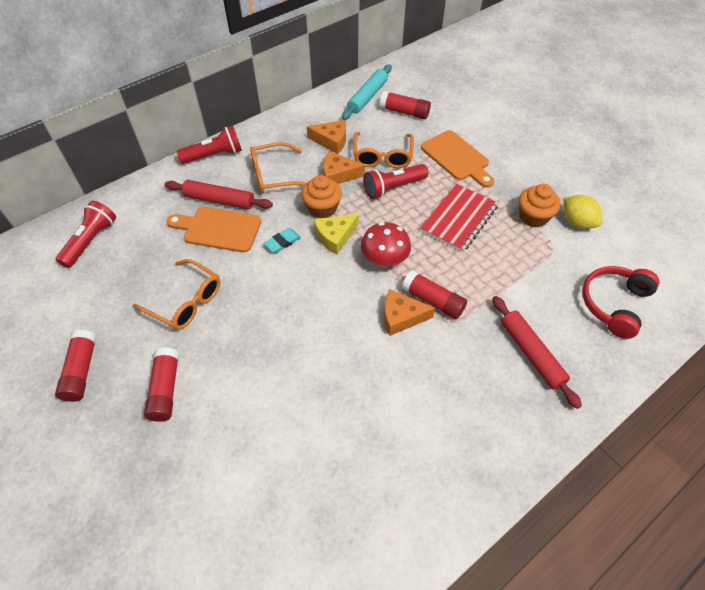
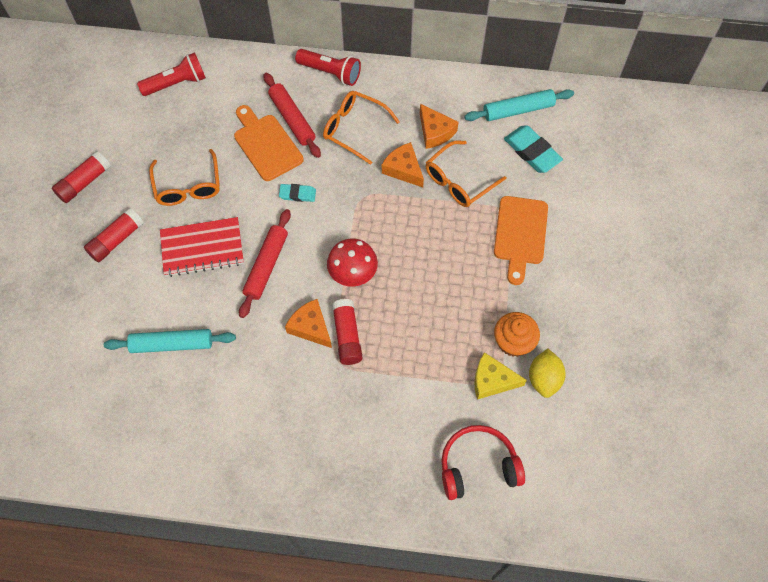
camera: 45 degrees right, 10 degrees up
(311, 424) = (172, 344): none -> turquoise rolling pin
(322, 208) = (357, 189): orange cupcake -> none
(335, 237) = (338, 222): yellow cheese -> yellow cheese (492, 380)
(393, 188) = (432, 217): red flashlight -> none
(404, 112) = (532, 151): red glue stick -> turquoise eraser
(459, 219) = (450, 290): red notebook -> red notebook (202, 248)
(531, 353) = (366, 438): red rolling pin -> red rolling pin (266, 266)

